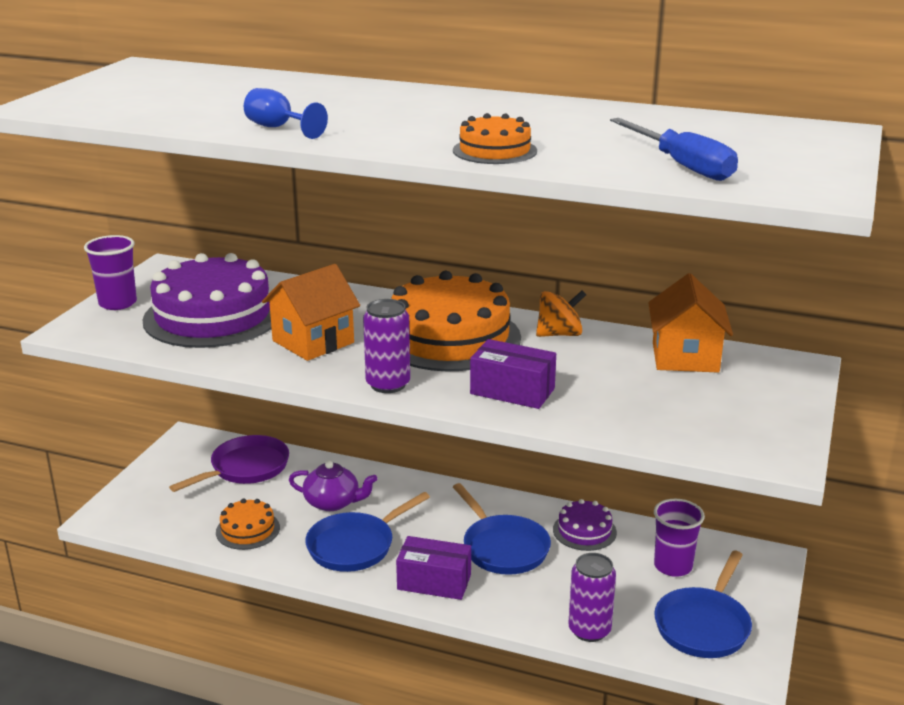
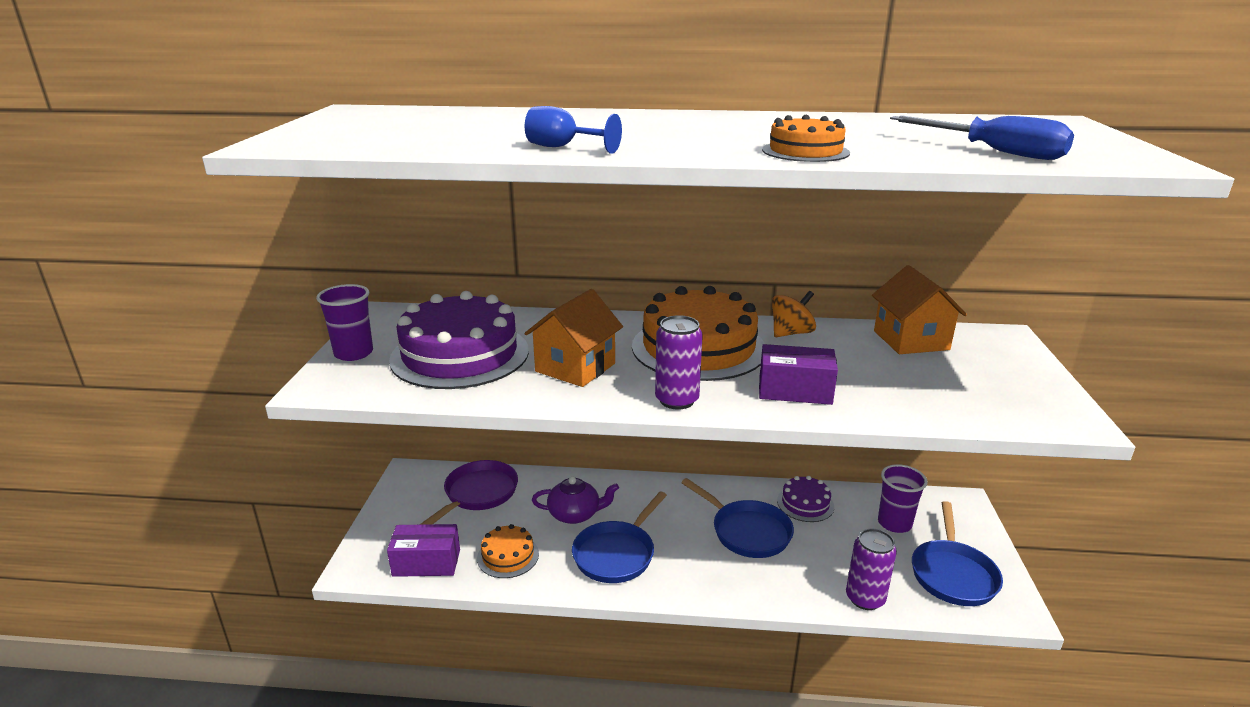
camera: 15 degrees left, 0 degrees up
(434, 582) = (706, 577): purple box -> purple box (426, 563)

